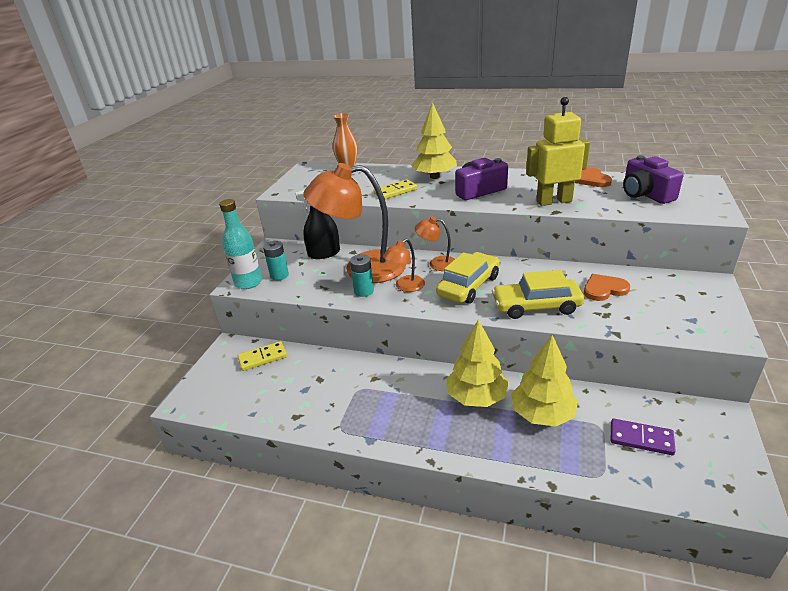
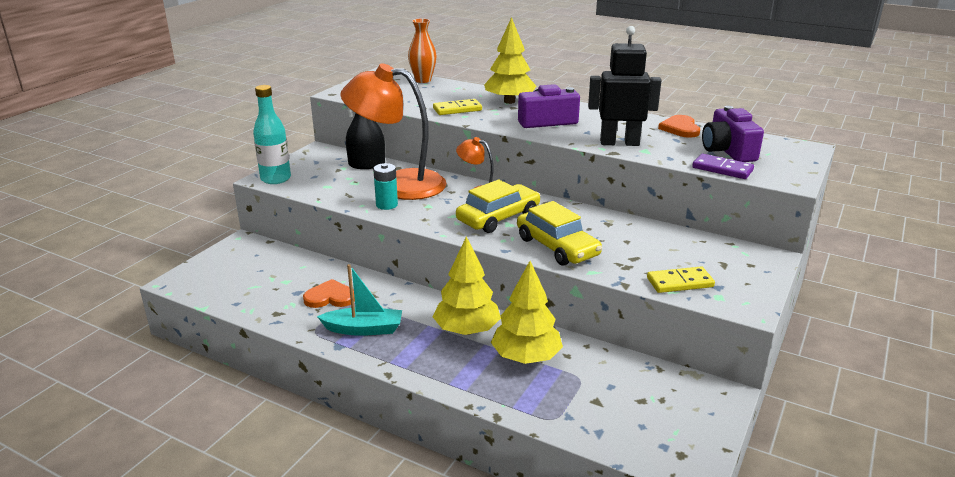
camera: 10 degrees right, 5 degrees down
(262, 357) = (270, 257): yellow domino -> yellow domino (680, 282)
(279, 275) = (310, 177): turquoise battery -> none
(385, 416) = (364, 329): none -> turquoise boat
(405, 287) = (432, 208): orange lamp -> none
(536, 306) = (557, 247): yellow car -> yellow car turned 135 degrees counterclockwise
(553, 201) = (619, 143): yellow robot -> black robot
(604, 289) = (642, 244): orange heart -> orange heart (330, 297)
(641, 438) = (617, 397): purple domino -> purple domino (722, 169)

